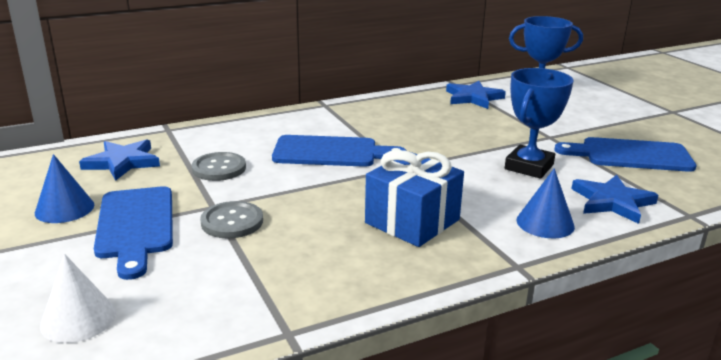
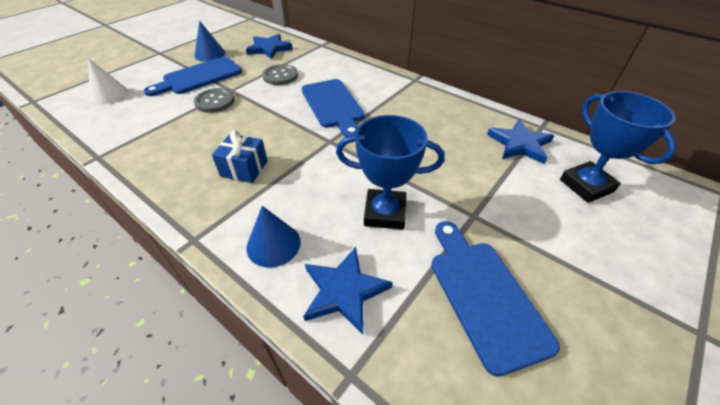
camera: 65 degrees right, 20 degrees up
(412, 221) = (244, 168): blue gift -> blue gift, size x0.65

